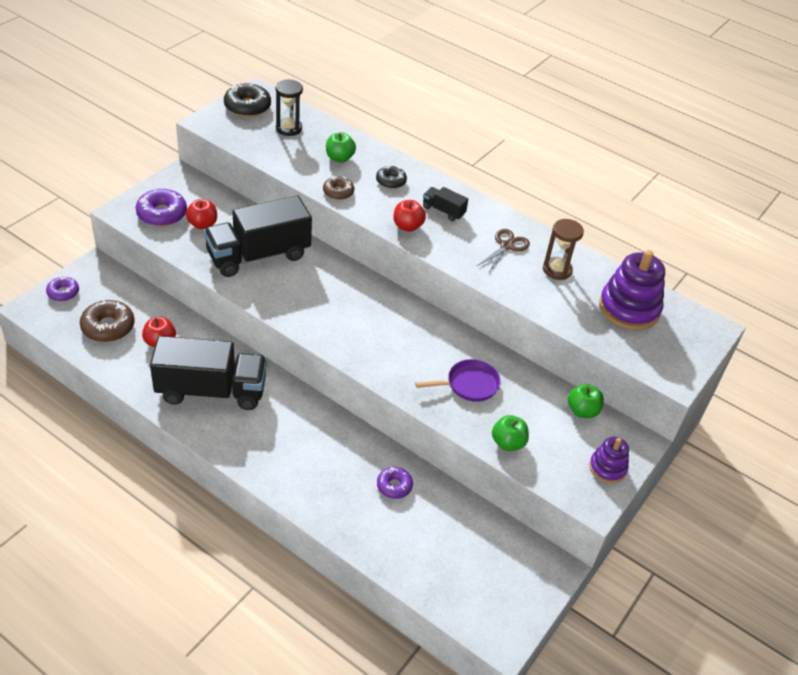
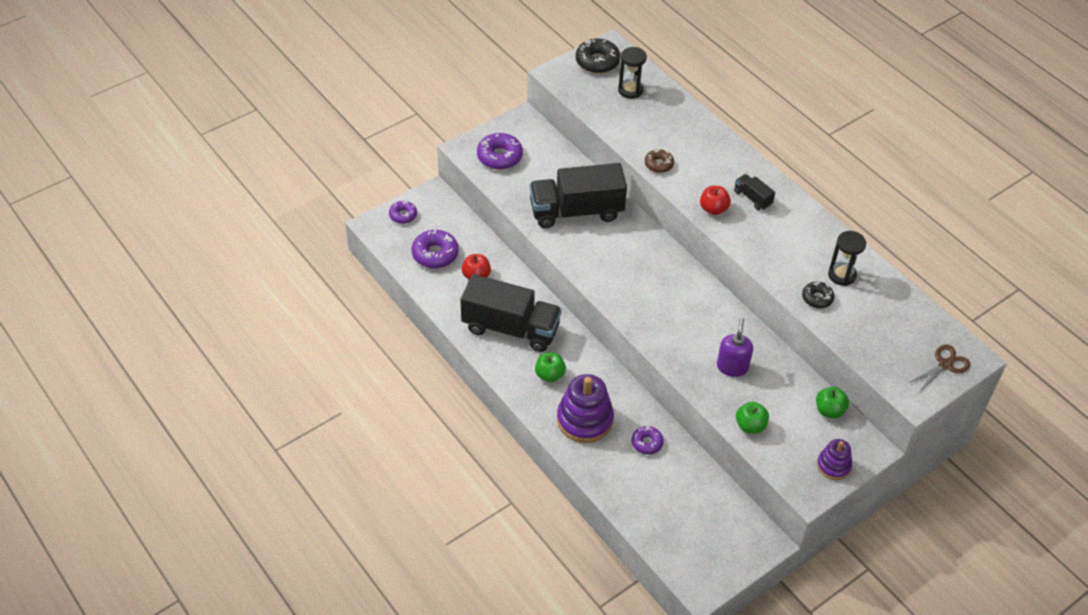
camera: 20 degrees right, 5 degrees up
(108, 327) = (435, 254): brown donut -> purple donut
(202, 224) = (533, 172): red apple -> none
(339, 158) = (670, 128): green apple -> green apple (549, 375)
(391, 181) = (711, 160): black donut -> black donut (817, 298)
(469, 384) = (732, 367): purple pan -> purple soap dispenser
(506, 246) = (801, 243): brown scissors -> brown scissors (945, 364)
(557, 270) = (842, 275): brown hourglass -> black hourglass
(629, 308) = (897, 324): purple stacking toy -> purple stacking toy (585, 420)

